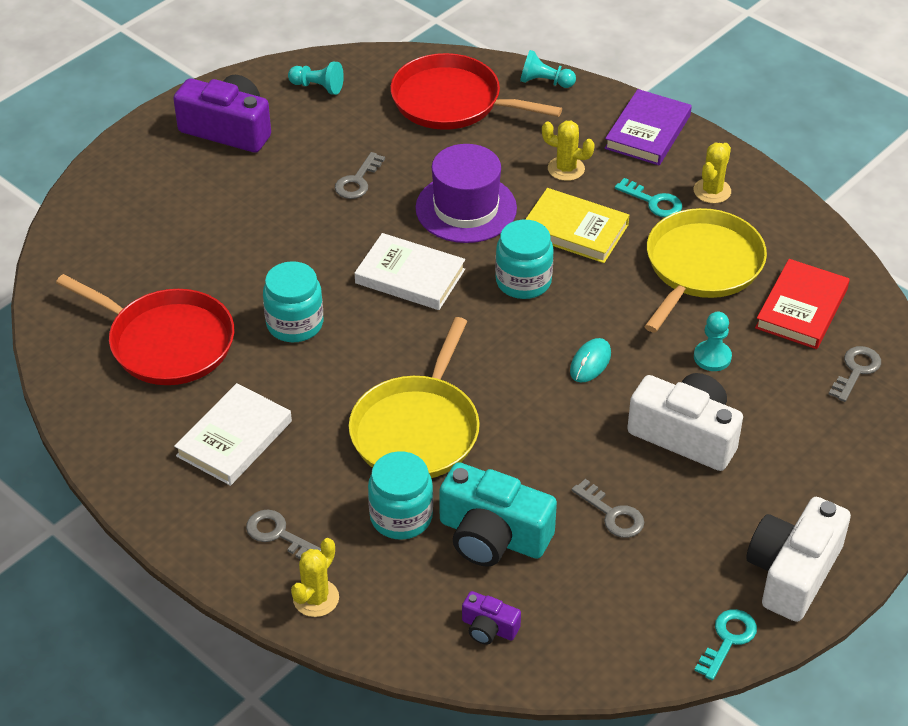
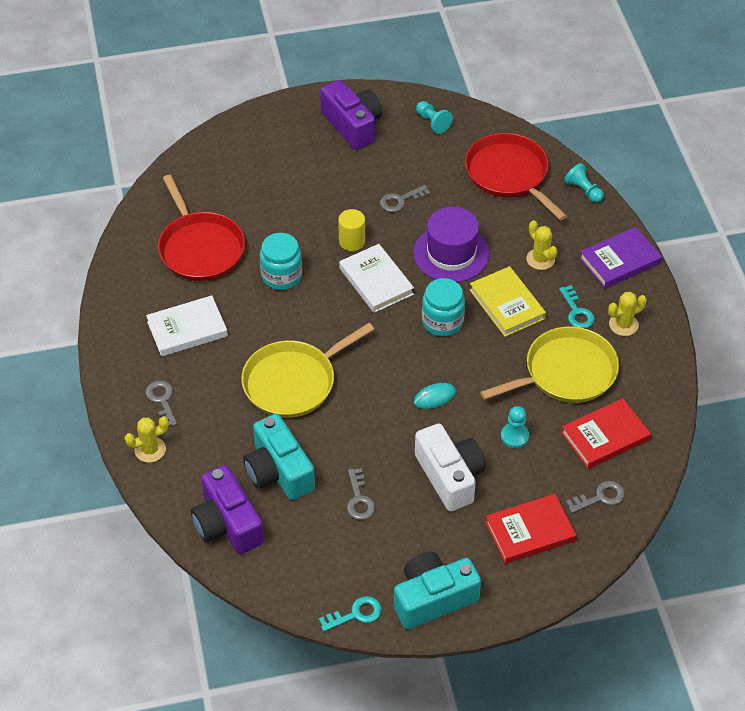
camera: 35 degrees right, 5 degrees up
(342, 248) = (352, 241): none -> yellow cylinder
(401, 517) = (237, 429): turquoise jar -> none
(489, 628) = (227, 524): purple camera -> purple camera, size x2.05
(792, 572) = (433, 598): white camera -> turquoise camera
(822, 444) = (530, 531): none -> red book

